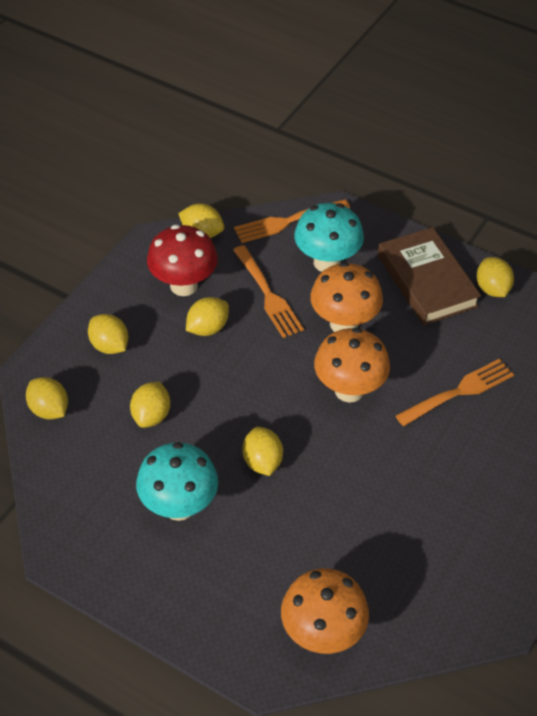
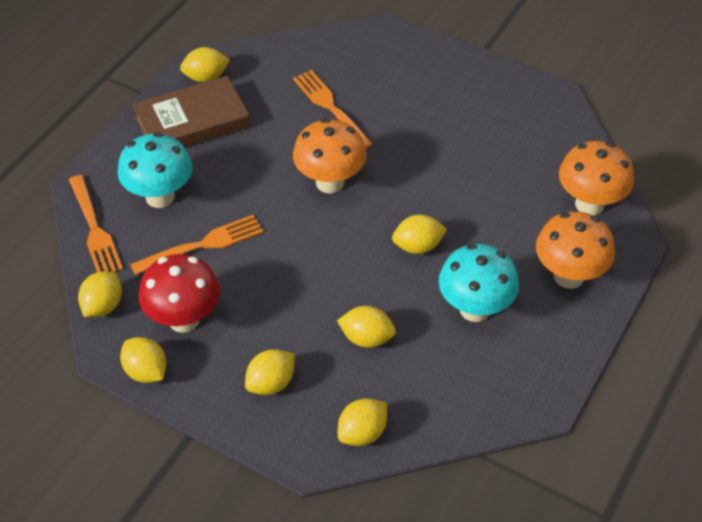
camera: 90 degrees left, 0 degrees up
(207, 328) = (248, 295): yellow lemon -> yellow lemon (146, 371)
(344, 324) = (246, 185): orange mushroom -> orange mushroom (568, 276)

